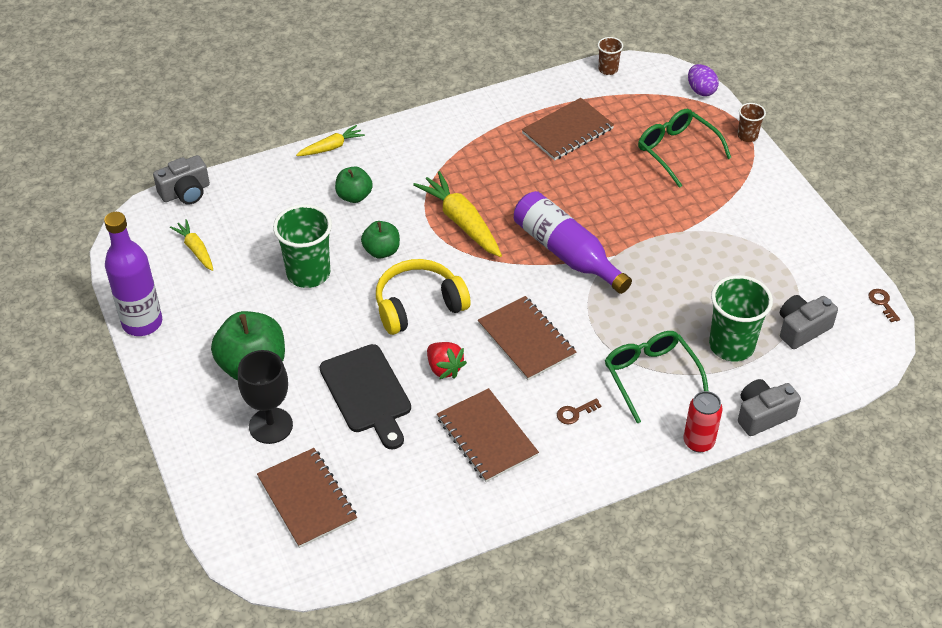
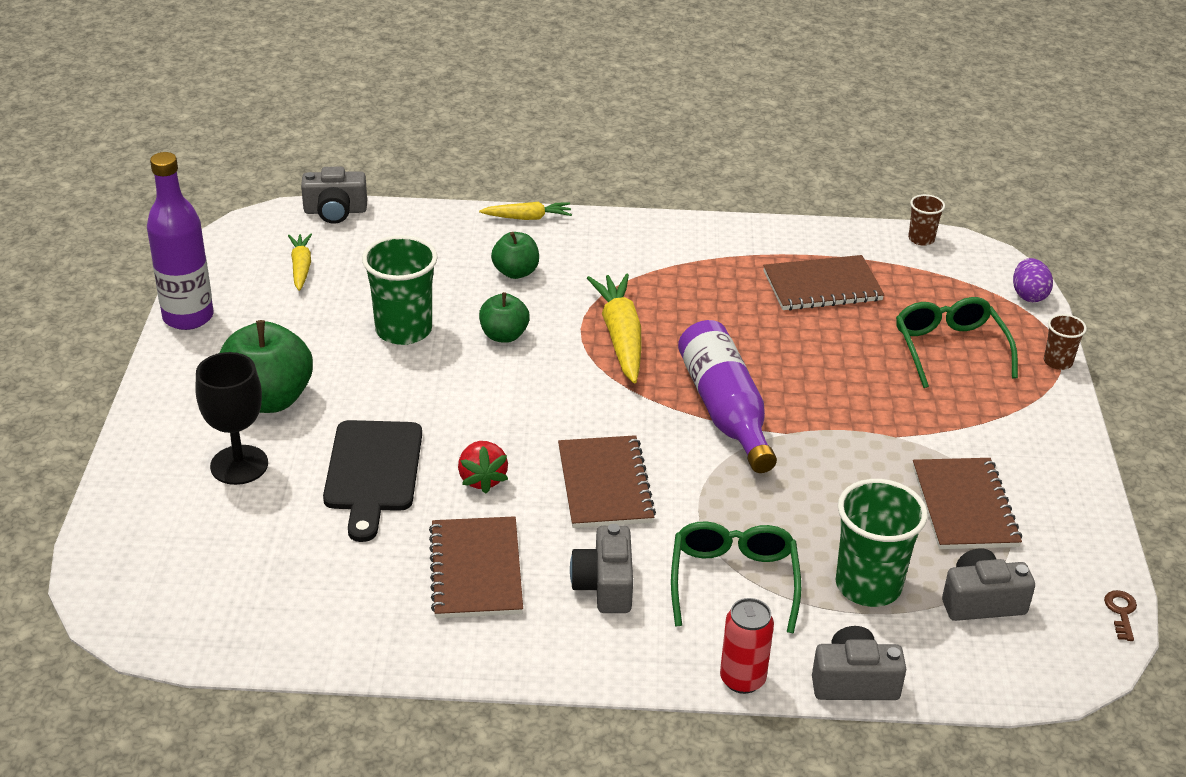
camera: 25 degrees right, 10 degrees down
(307, 499) = (217, 555): brown notebook -> brown notebook (964, 506)
(418, 305) = (503, 404): yellow headphones -> none
(574, 413) = (604, 585): brown key -> grey camera

